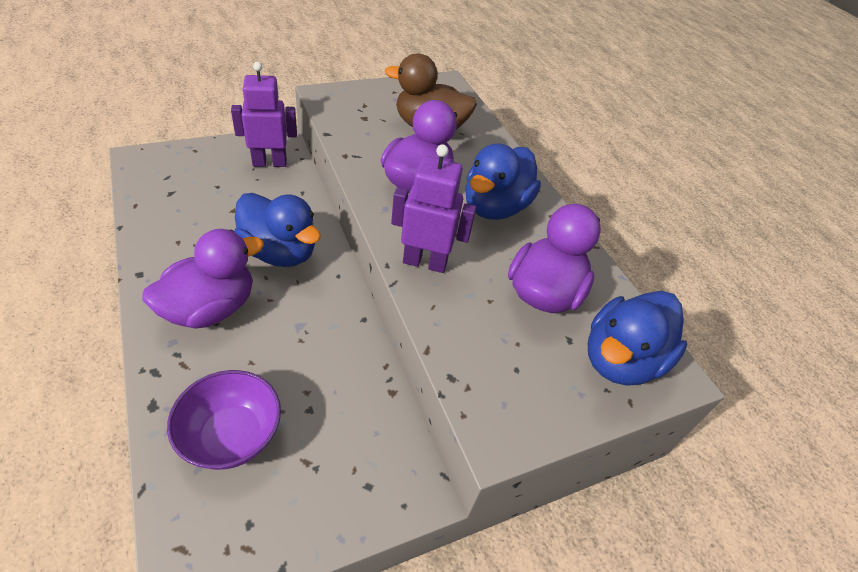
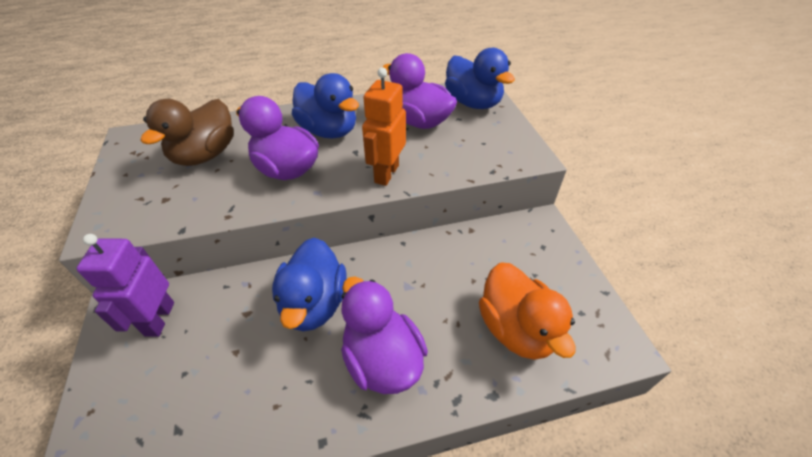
camera: 75 degrees left, 0 degrees up
(232, 436) = (516, 329): purple bowl -> orange duck
(279, 252) = (314, 303): blue duck -> blue duck turned 135 degrees clockwise
(425, 262) = (386, 174): purple robot -> orange robot

